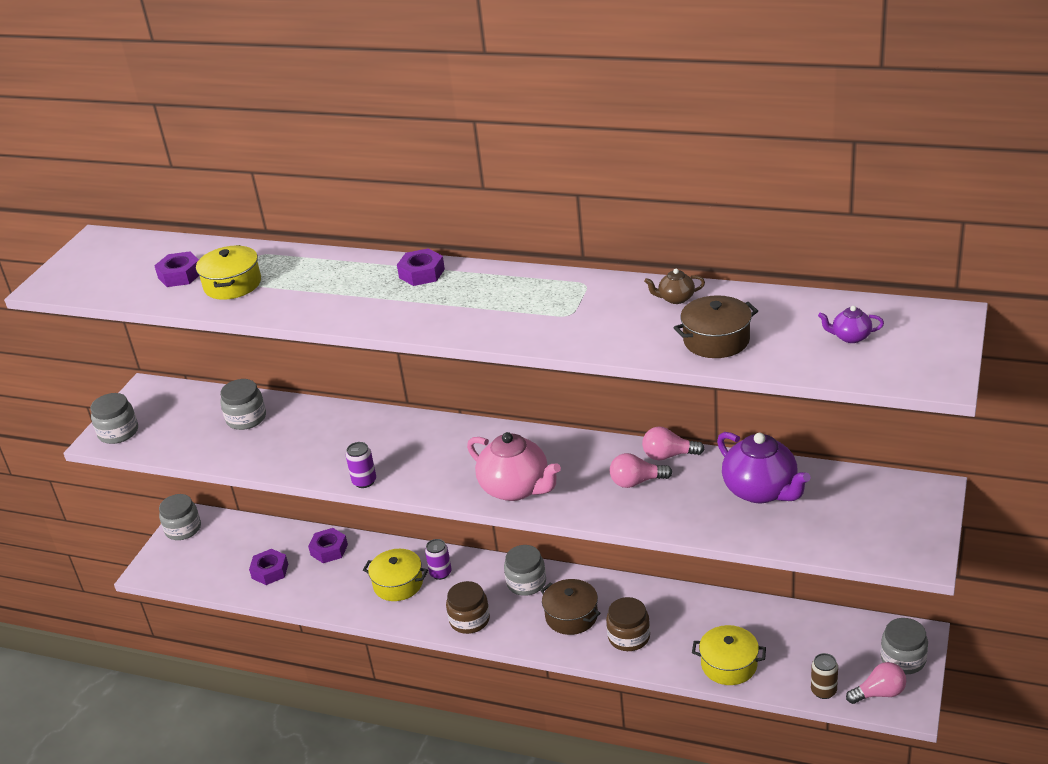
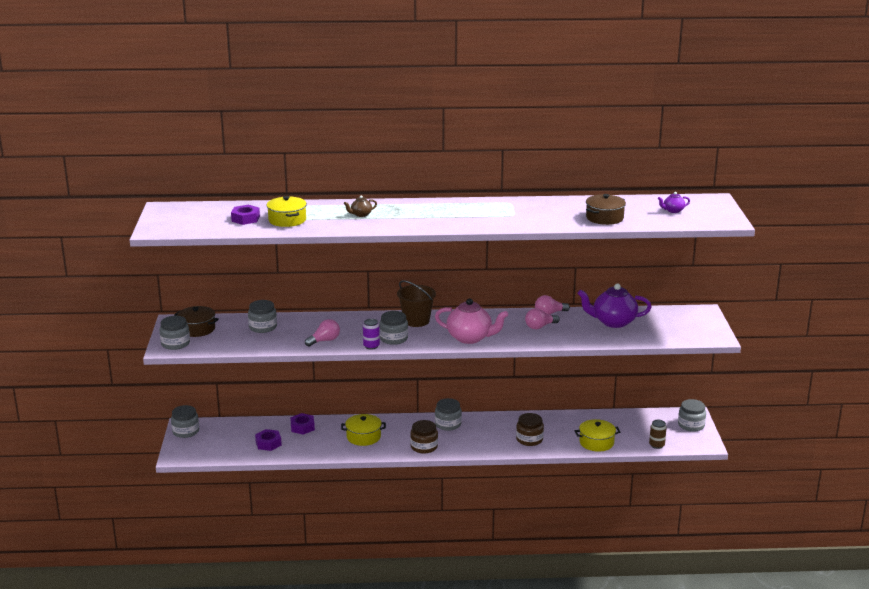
camera: 25 degrees left, 10 degrees down
(405, 471) = (393, 338): none -> grey jar
(422, 273) = (406, 206): purple nut -> none
(440, 573) = (388, 428): purple can -> none
(460, 439) = (416, 321): none -> brown bucket
(571, 616) = (487, 435): brown pot -> brown pot (197, 329)
(675, 298) = (567, 204): brown teapot -> brown teapot (361, 214)
(761, 491) = (613, 322): purple teapot -> purple teapot turned 150 degrees clockwise
(879, 693) = (687, 441): pink light bulb -> pink light bulb (324, 341)

